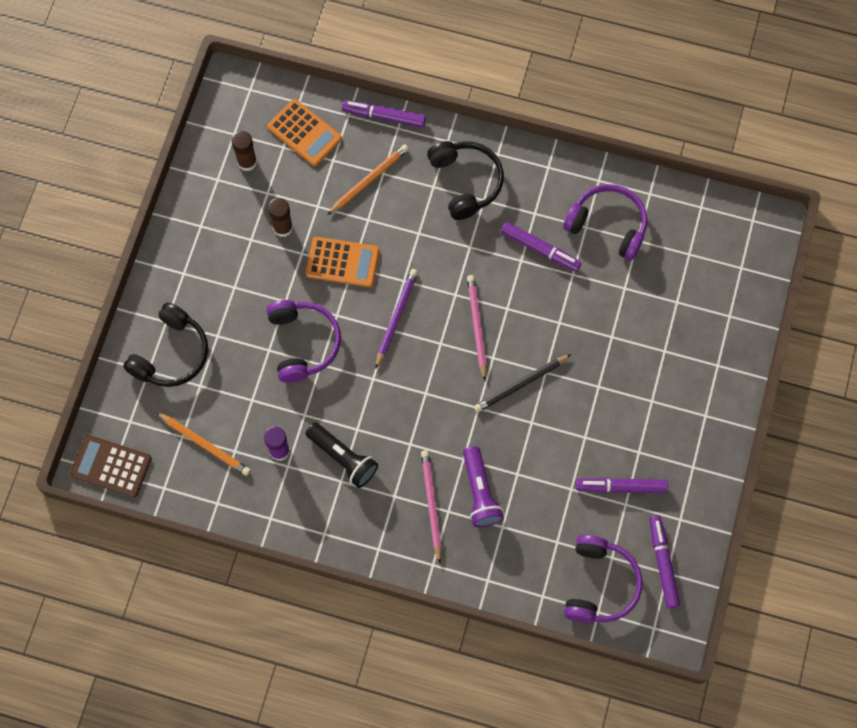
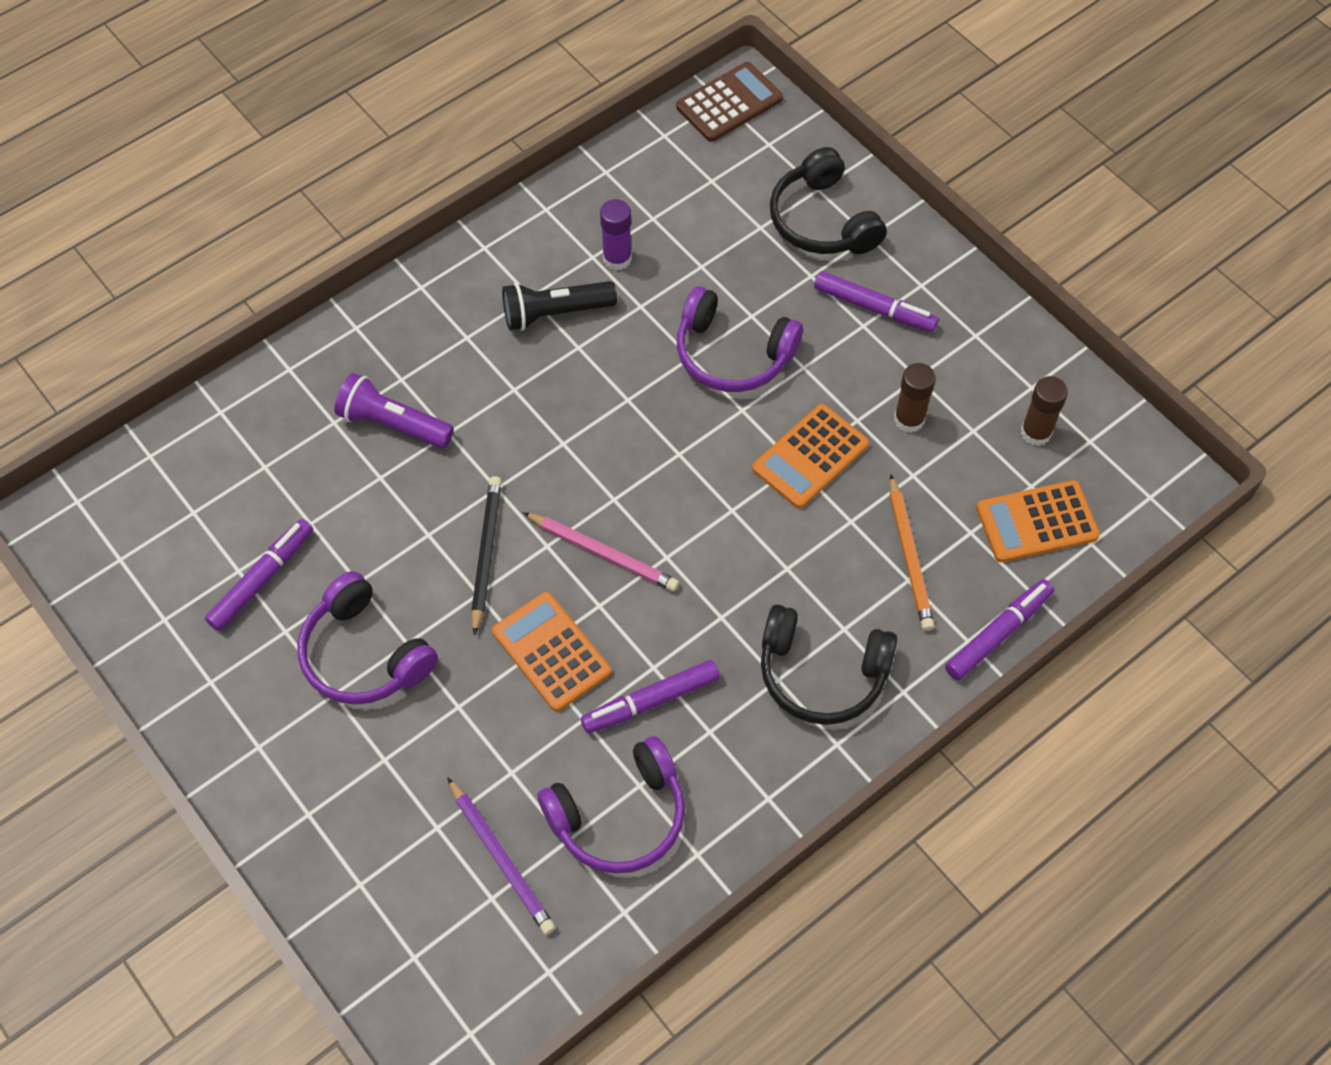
camera: 125 degrees right, 10 degrees down
(204, 444) = (684, 195): orange pencil -> none
(396, 318) = (687, 471): purple pencil -> purple pencil (501, 858)
(431, 505) = (423, 367): pink pencil -> none
(550, 313) = (551, 652): none -> orange calculator
(599, 584) = (177, 478): purple headphones -> purple headphones (364, 654)
(663, 563) = (134, 562): purple marker -> purple marker (874, 308)

